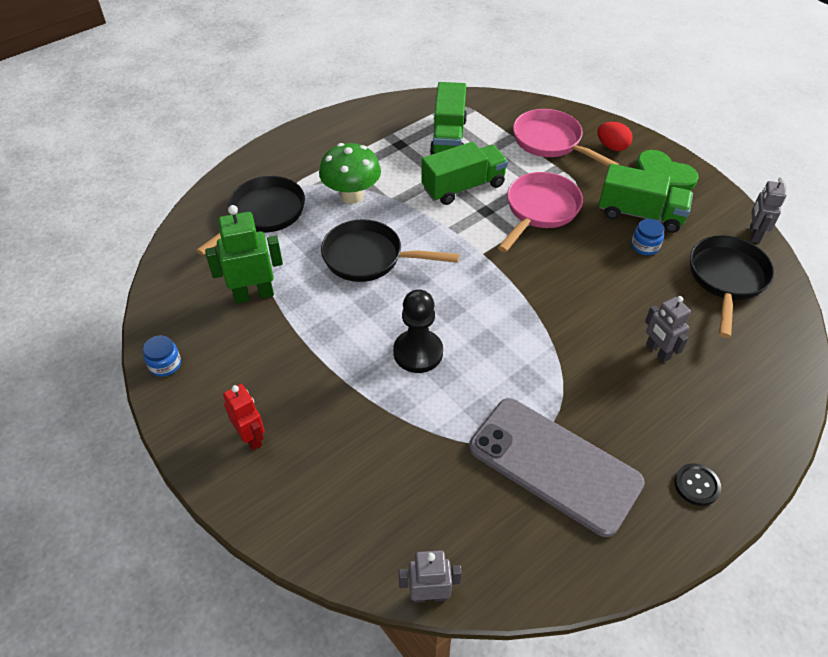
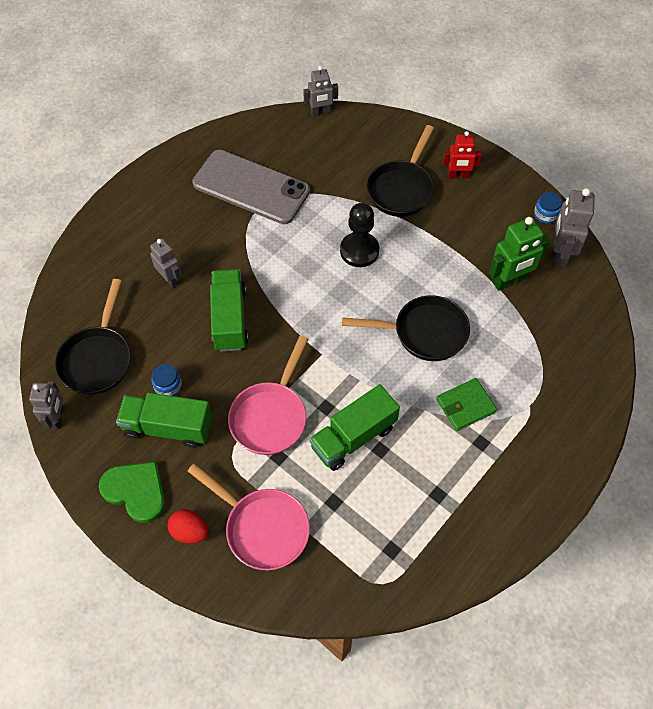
camera: 170 degrees right, 10 degrees up
(178, 315) = (560, 254): none -> grey robot
(251, 437) = (458, 176): red robot -> red robot turned 45 degrees counterclockwise
(263, 214) = (542, 367): black pan -> black pan (401, 189)
(352, 196) = (465, 405): green mushroom -> green wallet
(448, 137) = (384, 516): green truck -> green truck (230, 319)
(696, 485) = (157, 188): black button -> none

